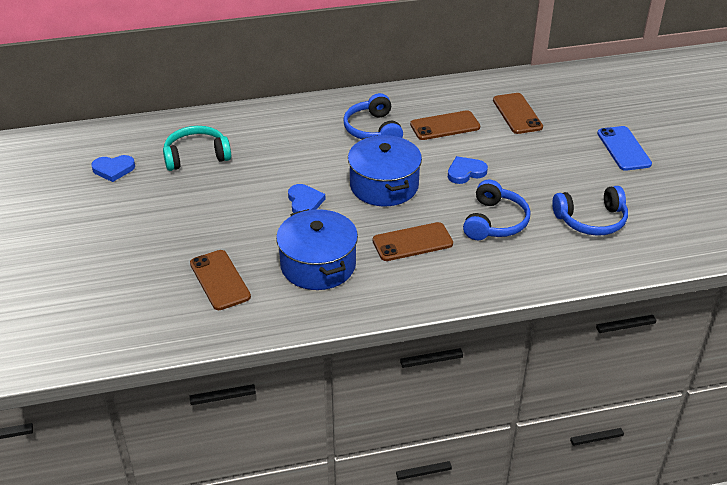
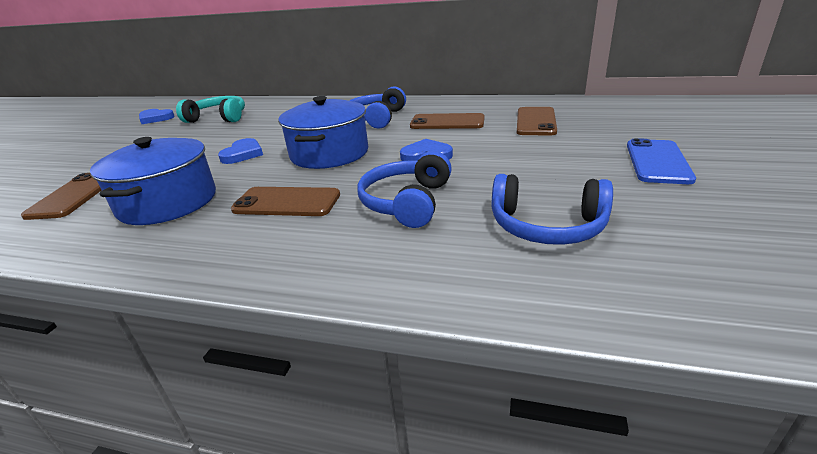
camera: 30 degrees right, 10 degrees down
(495, 222) = (406, 202): blue headphones -> blue headphones turned 150 degrees clockwise

